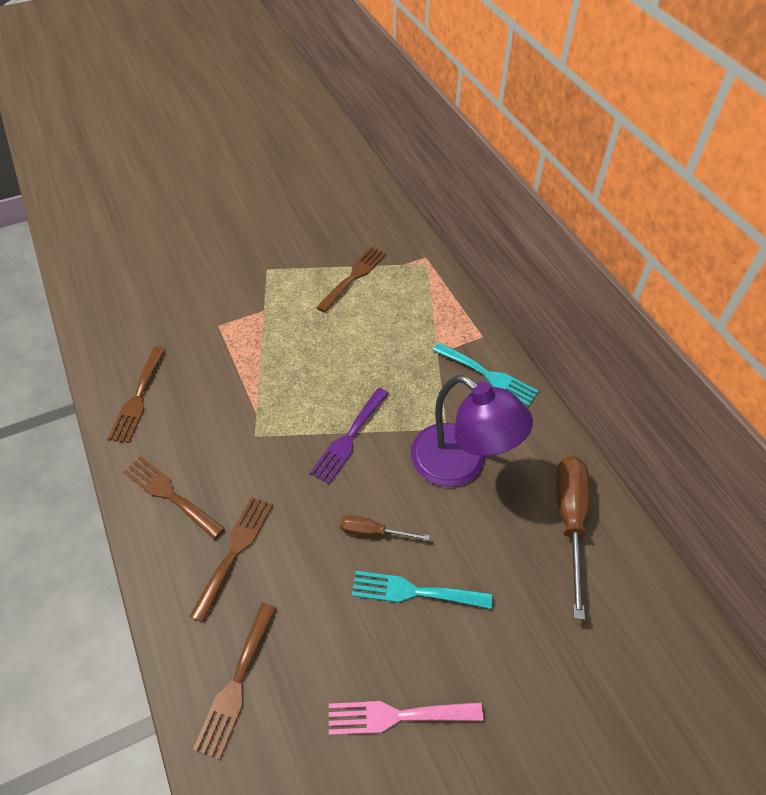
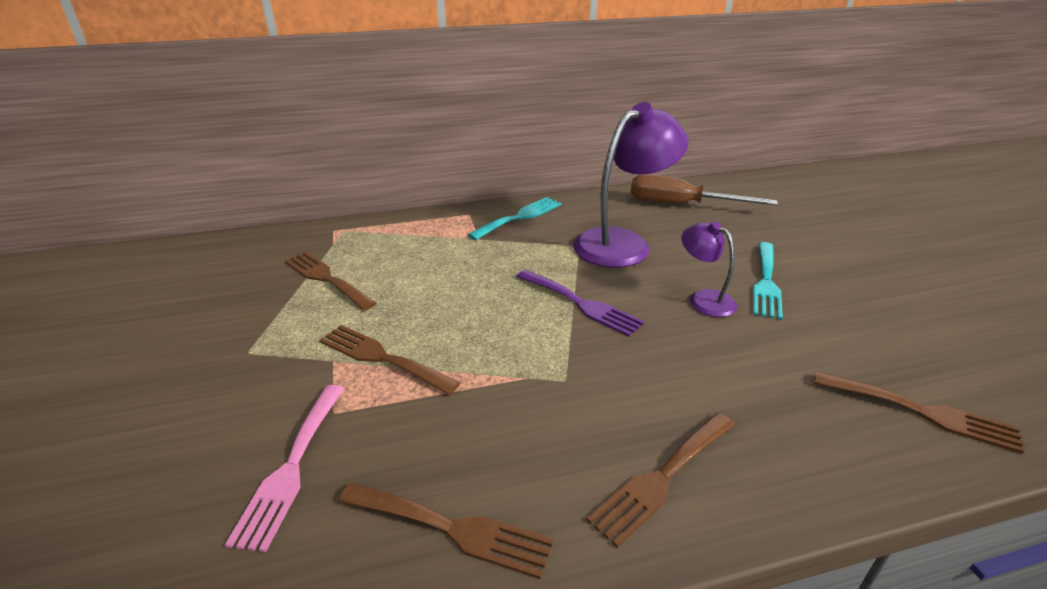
camera: 80 degrees left, 20 degrees down
(235, 551) = (746, 407): brown fork -> brown fork (382, 358)
(373, 532) = (704, 299): brown screwdriver -> purple lamp
(397, 716) = (894, 304): pink fork -> pink fork (291, 467)

